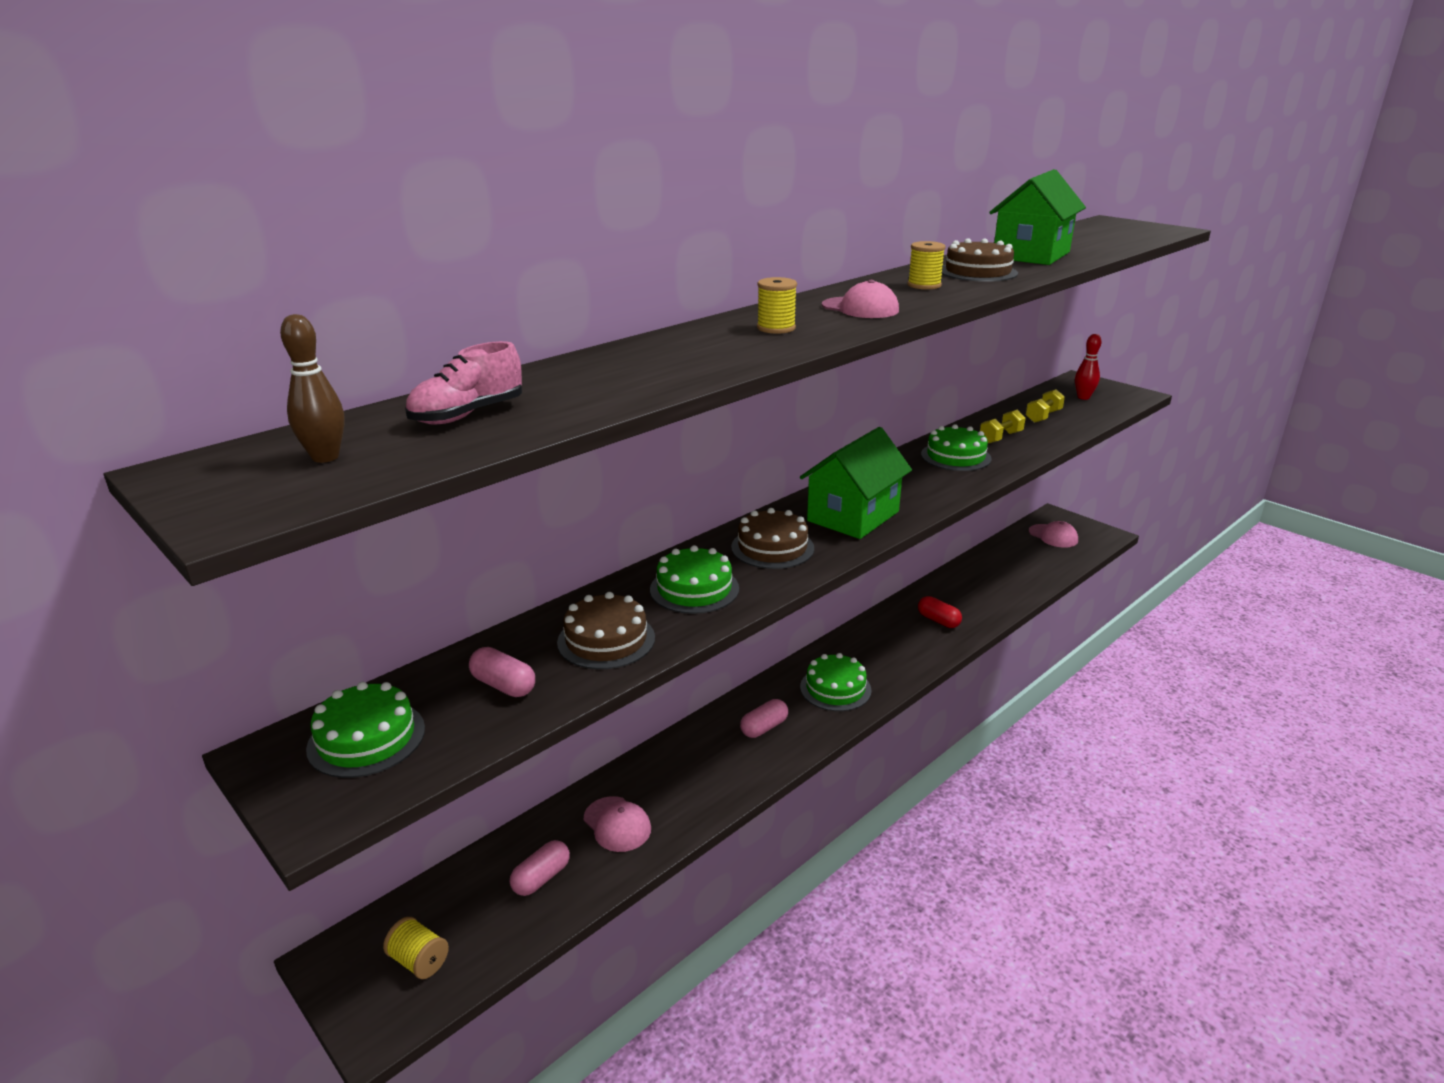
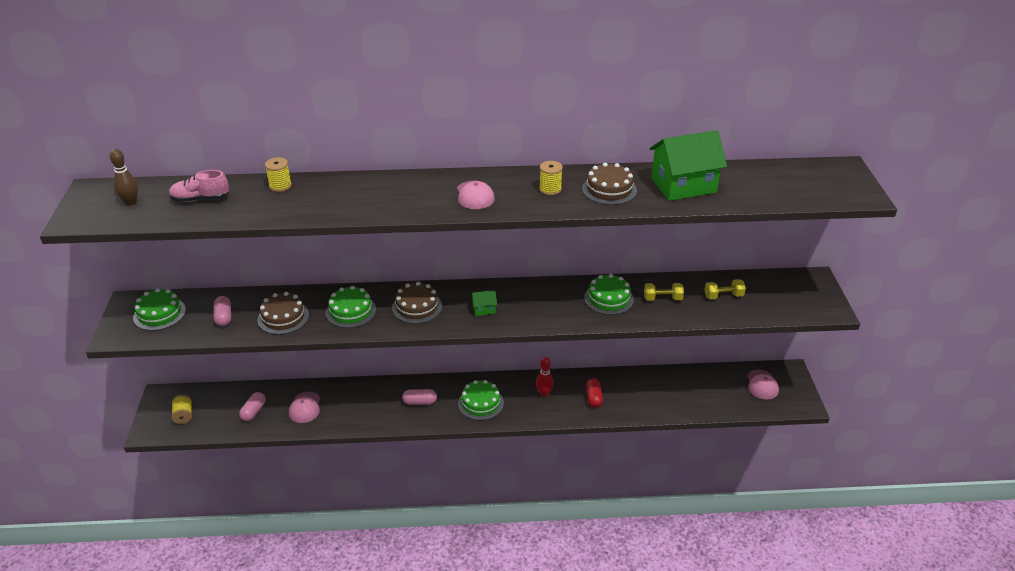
camera: 40 degrees right, 10 degrees up
(541, 878) = (253, 411): pink capsule -> pink capsule turned 60 degrees counterclockwise
(776, 328) = (405, 194): yellow spool -> yellow spool (280, 186)
(853, 516) = (484, 309): green house -> green house, size x0.43
(1083, 397) = (784, 294): red bowling pin -> red bowling pin (544, 394)

